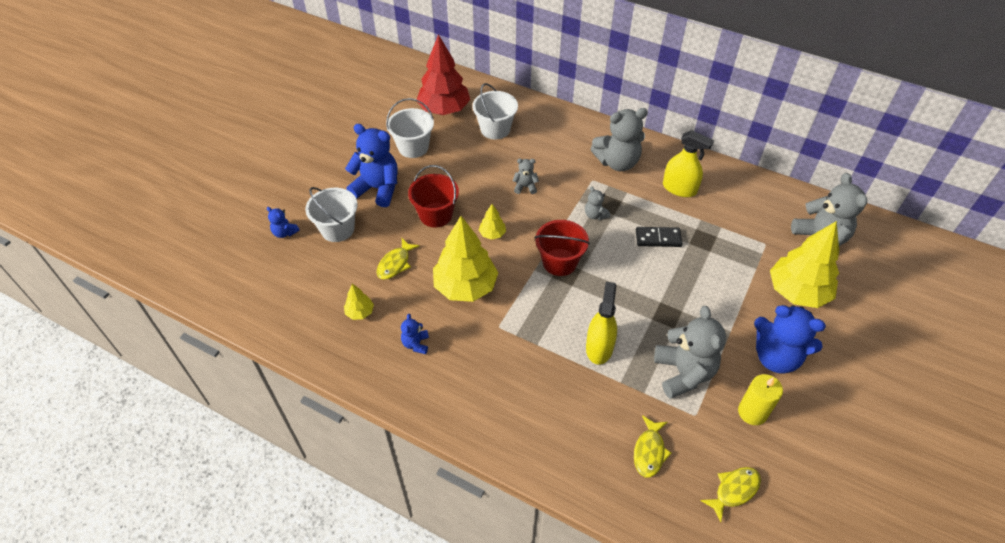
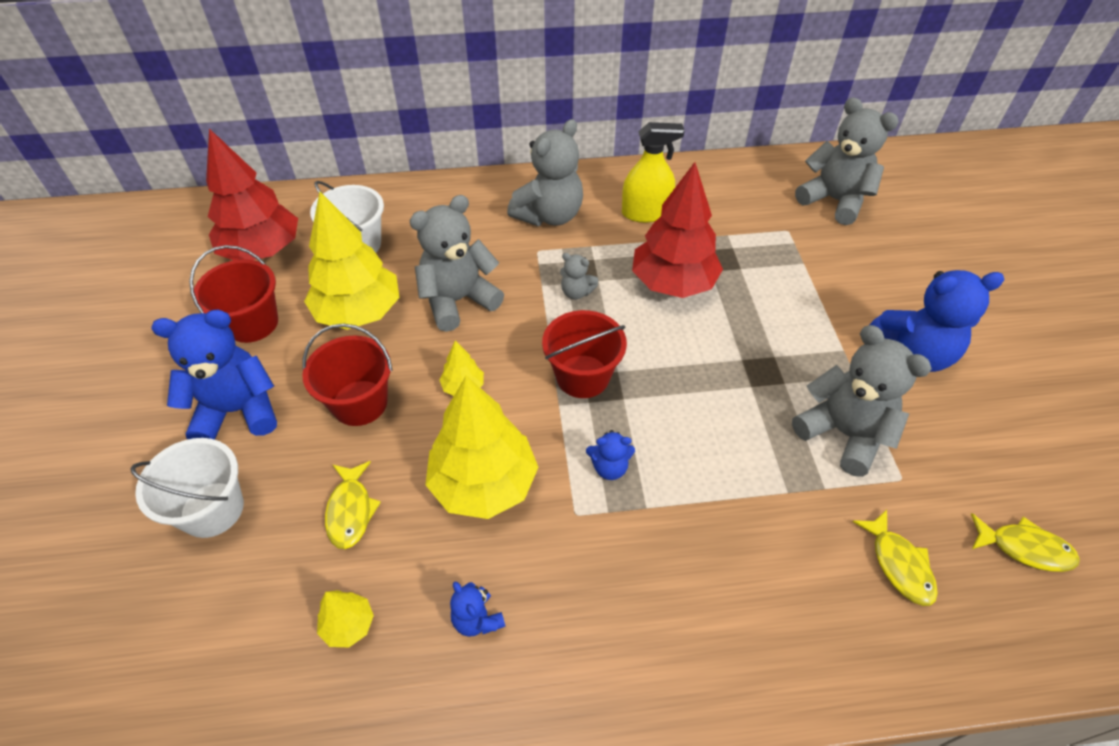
camera: 35 degrees left, 0 degrees up
(285, 232) = (116, 568): blue teddy bear -> blue teddy bear (609, 467)
(413, 147) = (252, 323): white bucket -> red bucket
(525, 187) = (458, 300): grey teddy bear -> grey teddy bear, size x2.10
(599, 347) = (724, 462): yellow spray bottle -> none
(658, 238) = (673, 283): black domino -> red tree
(734, 490) = (1024, 548): yellow fish -> yellow fish turned 90 degrees clockwise
(752, 412) = (952, 435): yellow candle -> none
(797, 292) = (865, 267): yellow tree -> yellow tree (358, 312)

